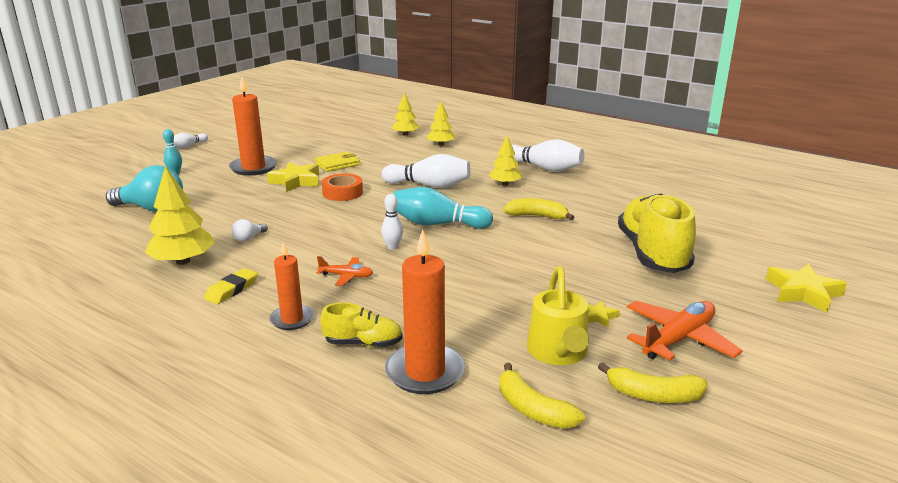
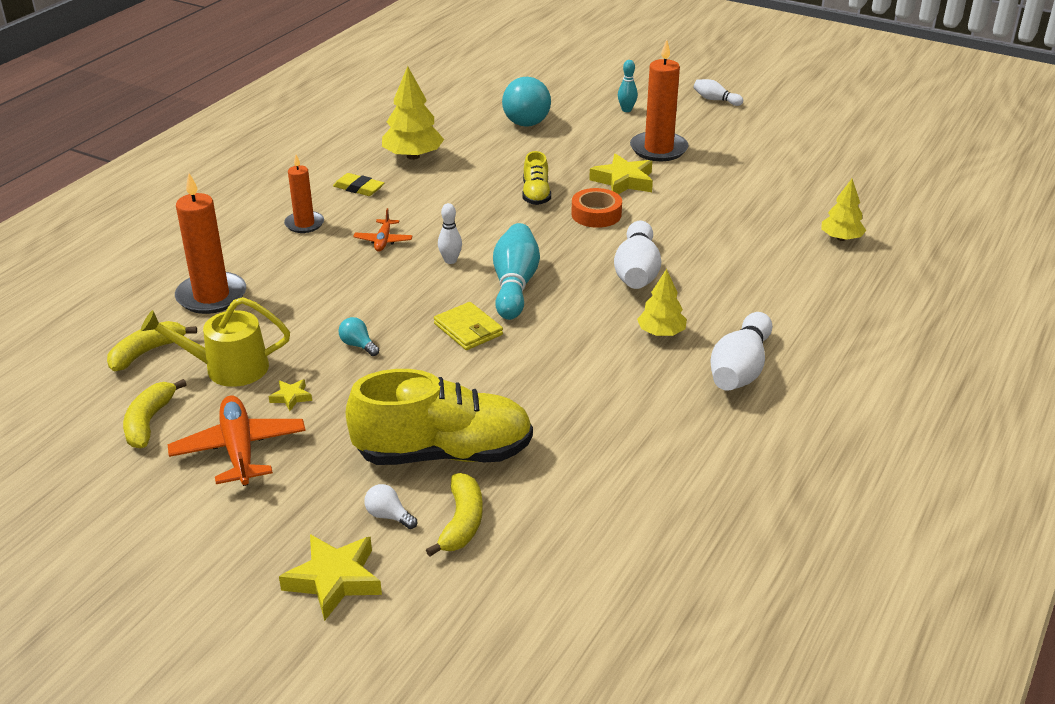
camera: 85 degrees right, 10 degrees up
(248, 238) = (464, 178): white light bulb -> white light bulb (388, 516)
(337, 164) = (692, 199): yellow wallet -> yellow wallet (468, 329)
(363, 343) = (261, 262): yellow shoe -> yellow shoe (536, 194)
(441, 144) = (809, 271): yellow tree -> none
(519, 287) = (358, 345): none -> turquoise light bulb
(537, 216) = (551, 360): yellow banana -> yellow banana (462, 522)
(678, 339) = (239, 450): orange plane -> orange plane turned 150 degrees counterclockwise

